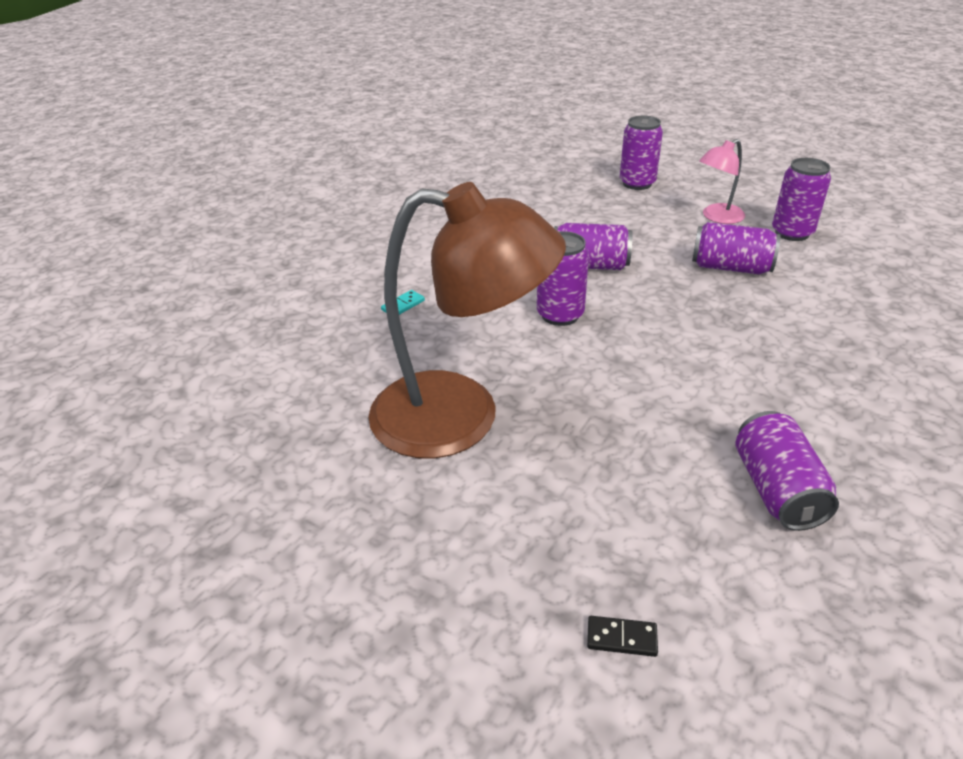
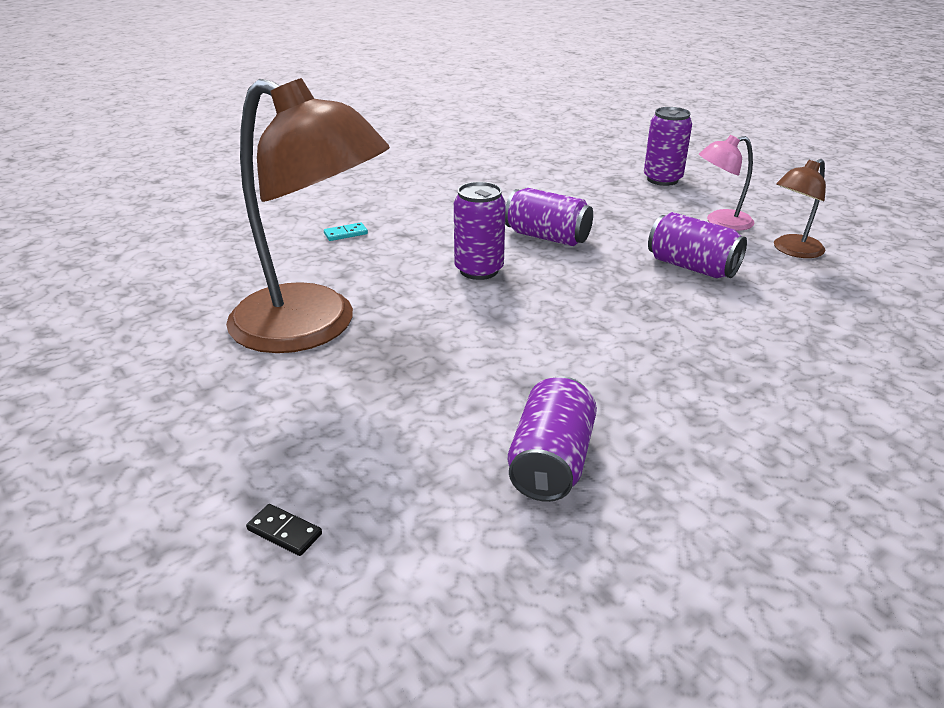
camera: 20 degrees right, 5 degrees down
(792, 233) = (792, 250): purple can -> brown lamp

